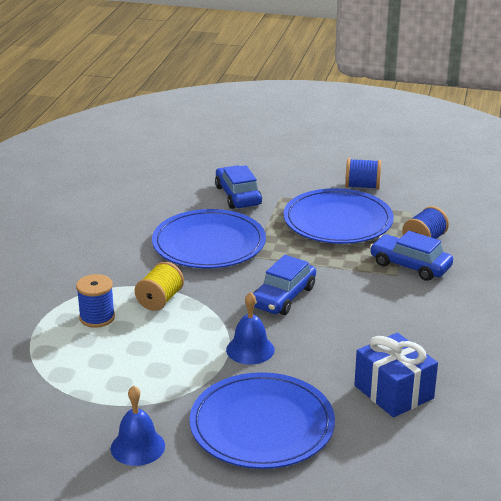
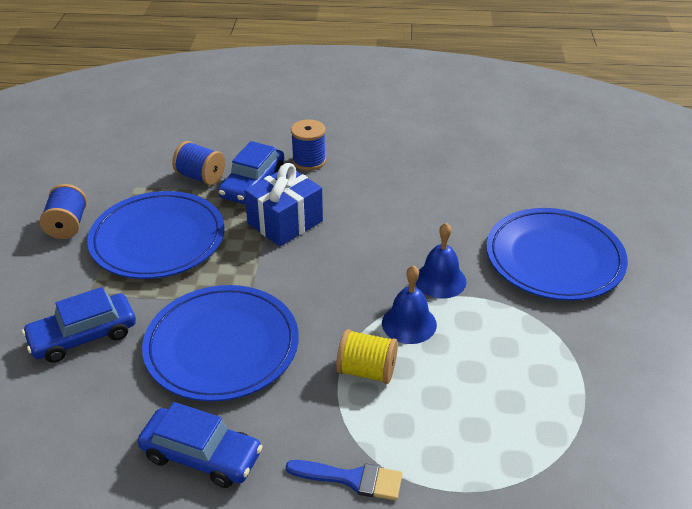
camera: 100 degrees left, 10 degrees up
(70, 284) = (351, 479): none -> blue brush
(97, 317) = (423, 427): blue spool -> blue spool (309, 161)
(137, 447) = (632, 338): blue bell -> blue bell (409, 323)
(283, 297) = (333, 267): blue car -> blue car (201, 455)
(393, 392) = (468, 186): blue gift -> blue gift (285, 222)

